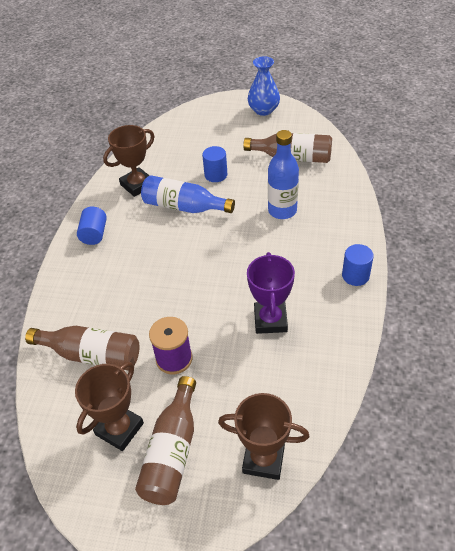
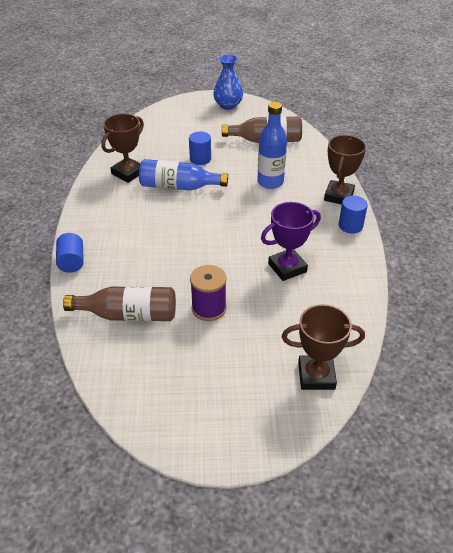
camera: 15 degrees left, 5 degrees down
(94, 234) = (99, 216): blue cylinder -> blue cylinder (72, 262)
(119, 429) = (175, 371): brown trophy -> brown trophy (338, 196)
(172, 451) = (231, 382): brown bottle -> none
(270, 320) = (287, 268): purple trophy -> purple trophy turned 75 degrees clockwise

